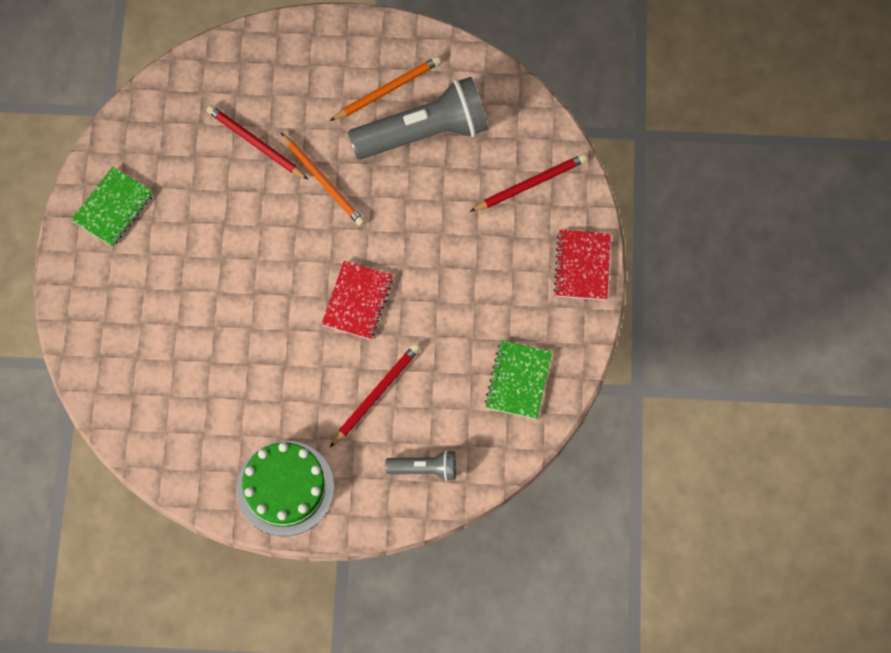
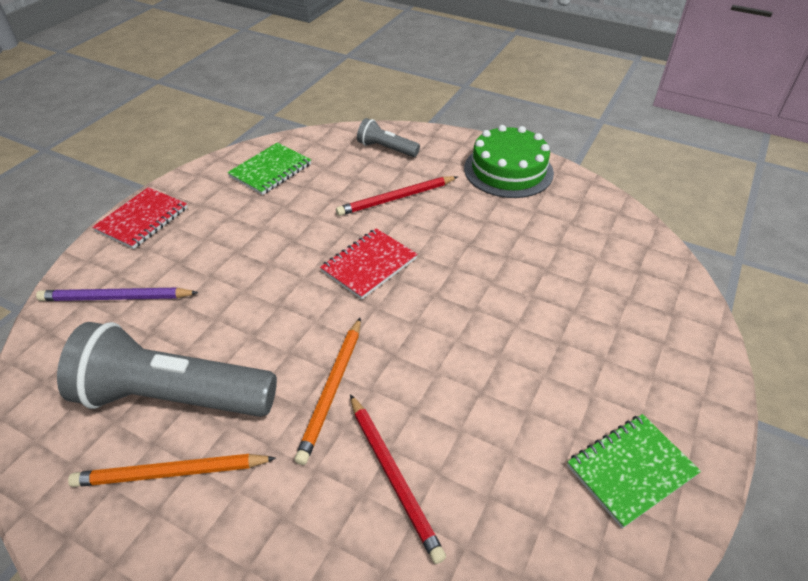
camera: 155 degrees left, 25 degrees down
(323, 181) = (332, 390): orange pencil -> orange pencil turned 150 degrees counterclockwise
(530, 184) = (116, 298): red pencil -> purple pencil

